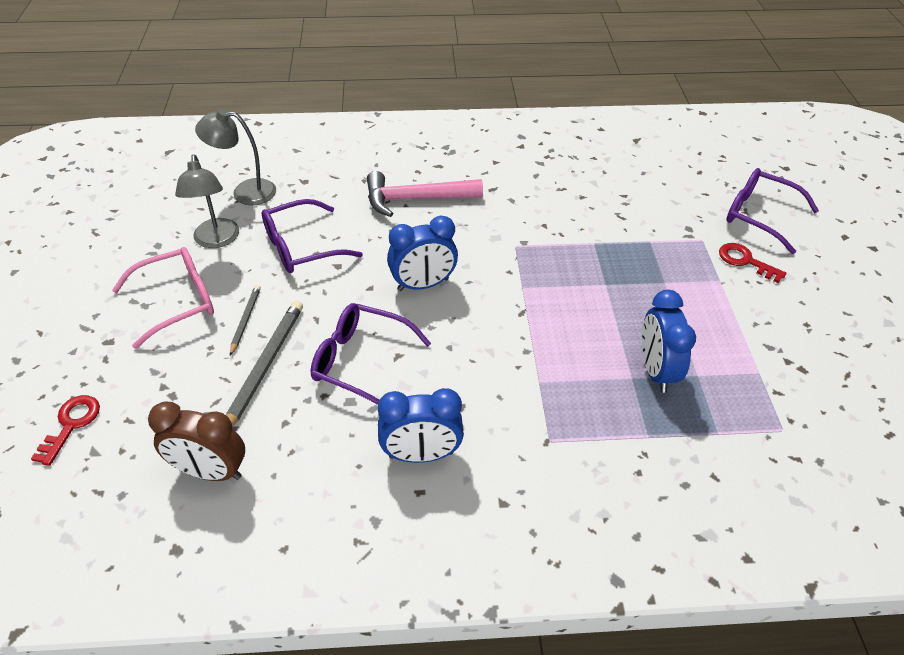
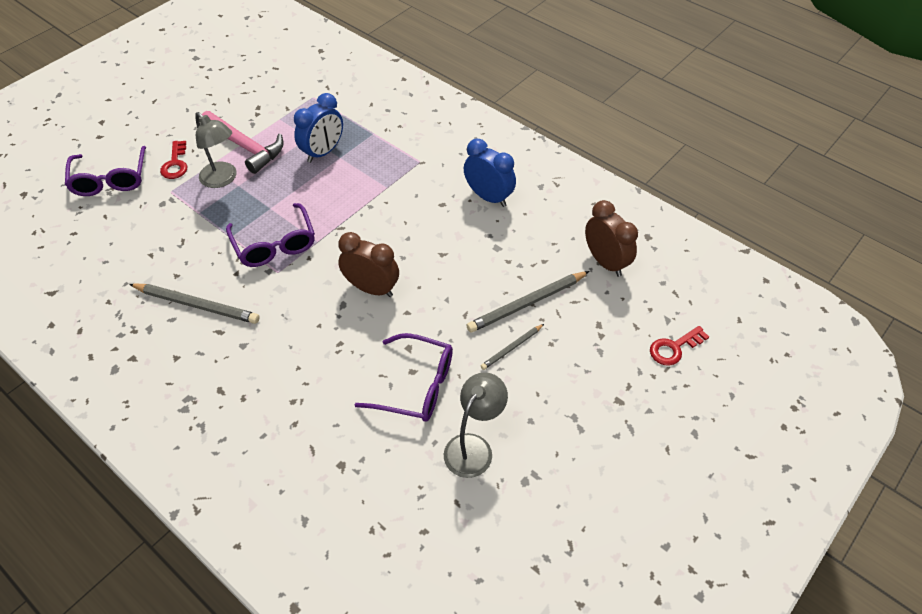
camera: 135 degrees left, 5 degrees up
(176, 302) = (549, 402): pink glasses -> none
(245, 192) = (402, 493): grey lamp -> grey lamp (222, 179)
(362, 362) = (466, 265): purple glasses -> purple glasses (274, 244)
(416, 199) = (283, 367): pink hammer -> pink hammer (245, 147)
(423, 285) = (372, 288): blue clock -> brown clock
(534, 191) = (196, 305): none -> grey pencil

